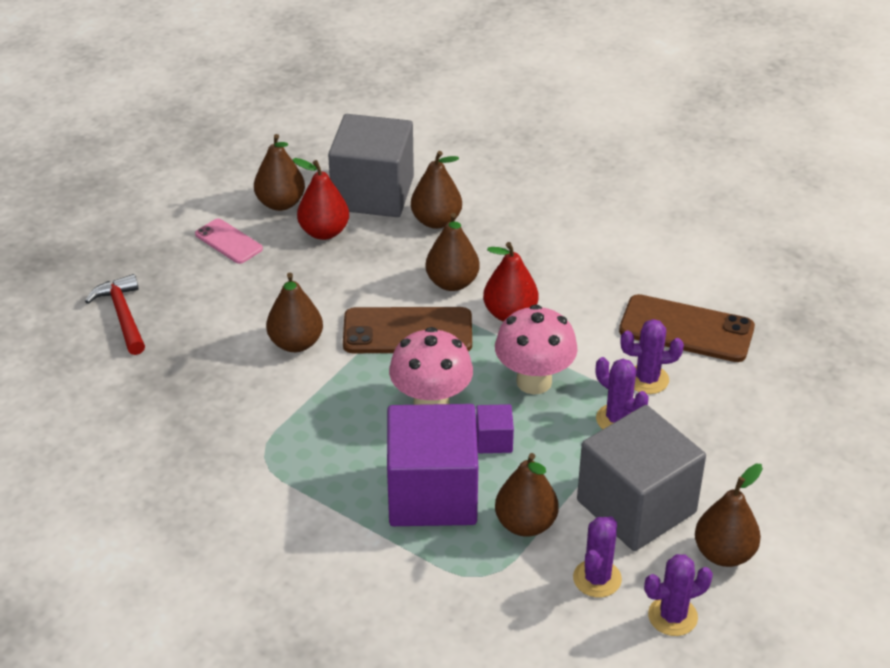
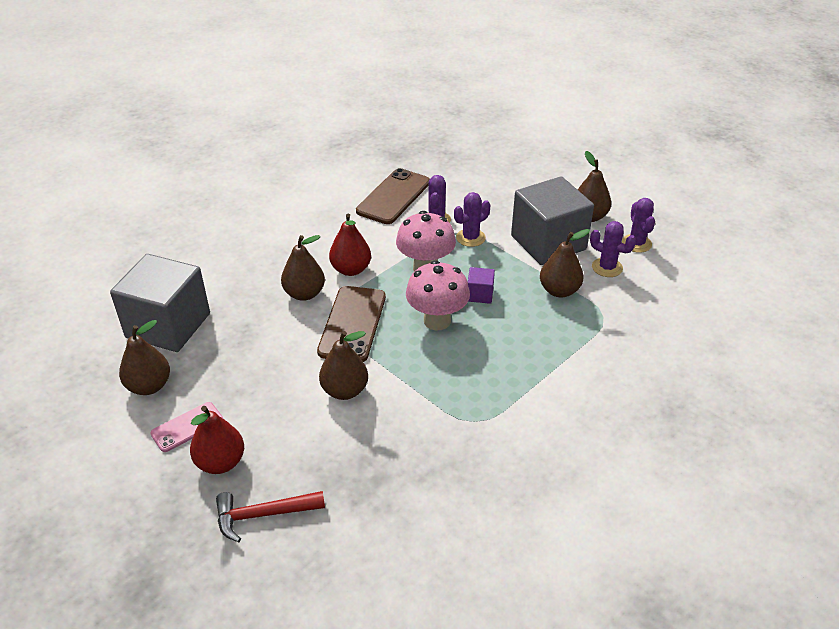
camera: 80 degrees left, 0 degrees up
(324, 232) = (205, 360): red pear -> red pear (220, 462)
(432, 494) = (527, 330): purple cube -> none
(436, 221) = (225, 293): brown pear -> none

